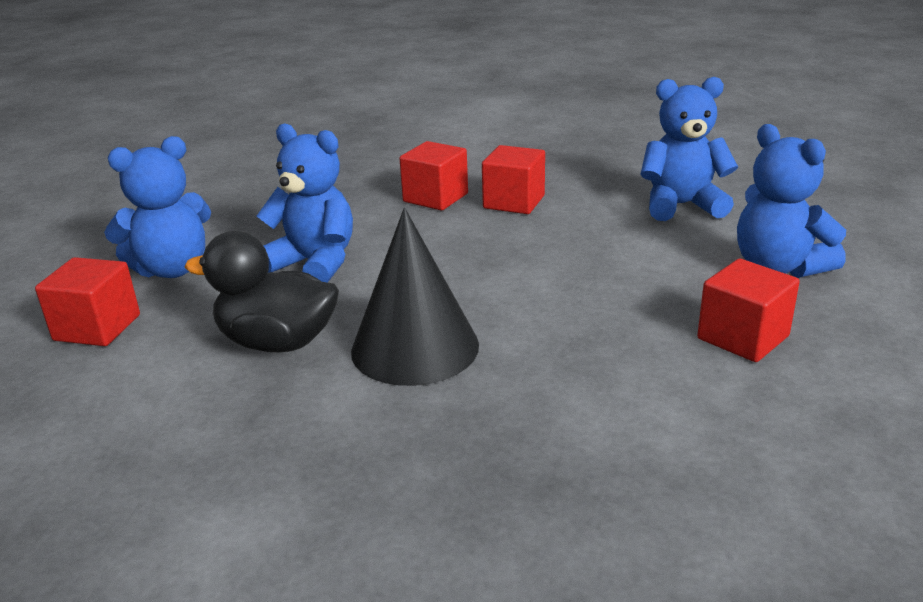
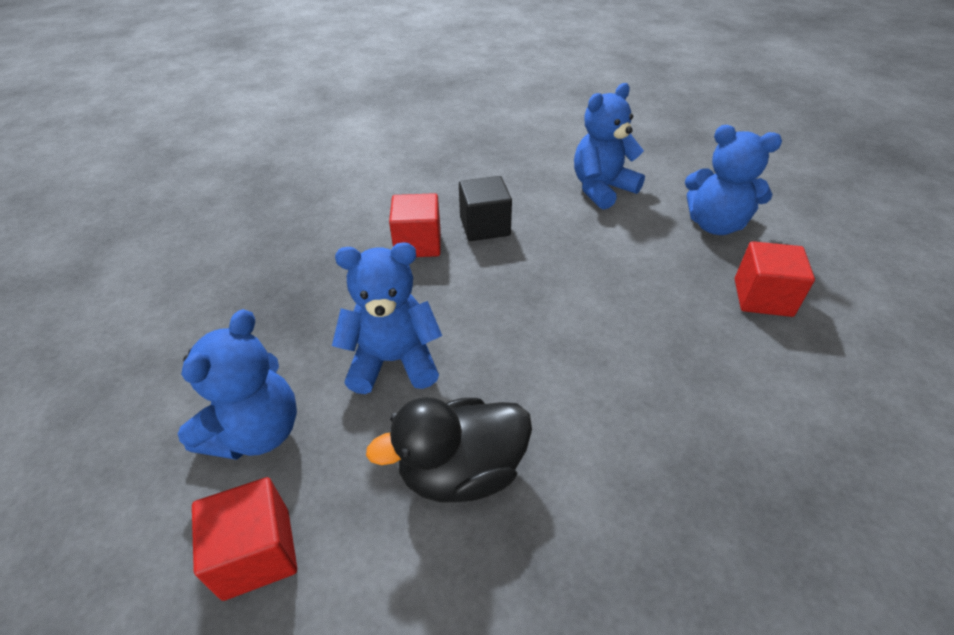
camera: 35 degrees left, 15 degrees up
(415, 347) = (577, 416): black cone -> none
(514, 202) = (485, 226): red cube -> black cube

